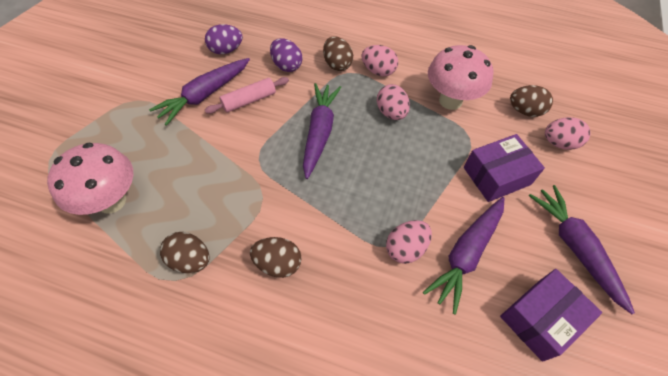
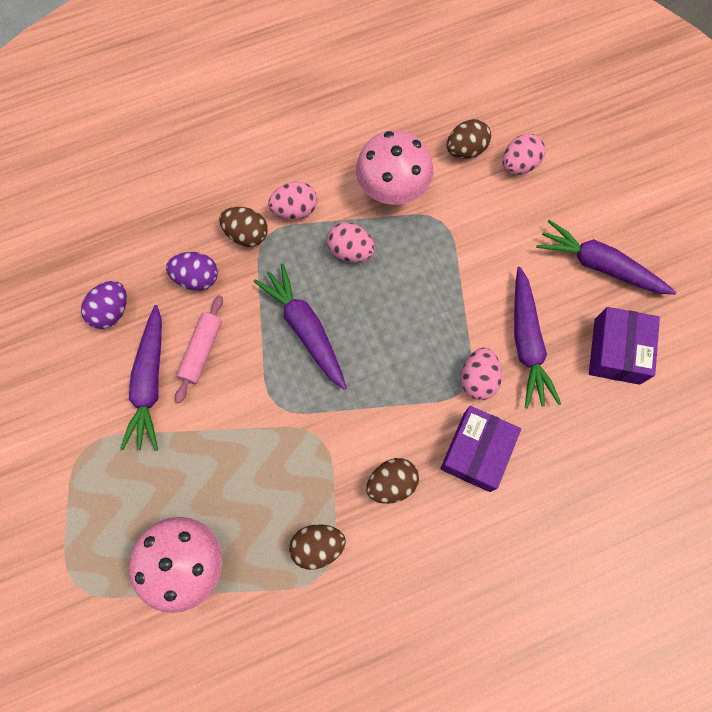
camera: 40 degrees left, 15 degrees up
(496, 176) = (494, 245): purple box -> purple box (476, 452)

